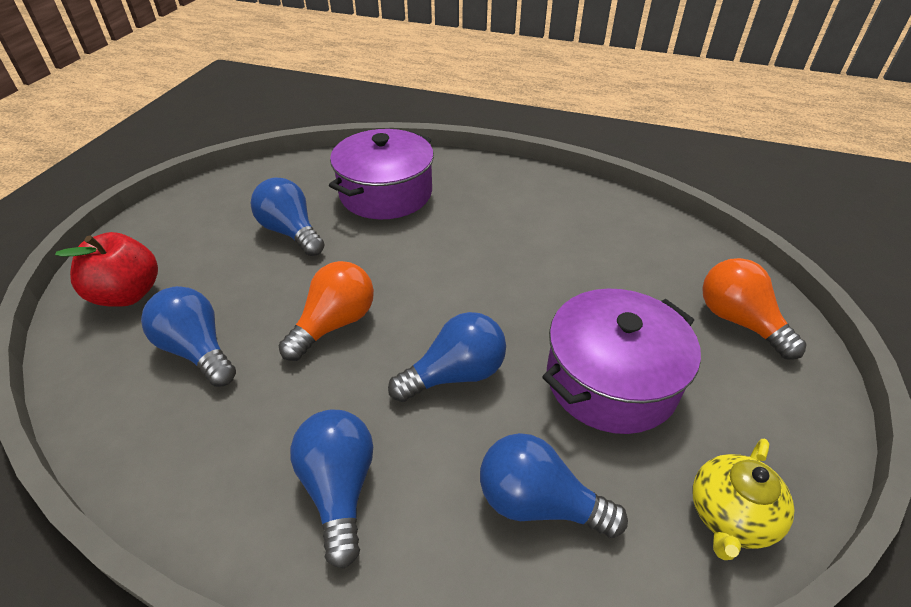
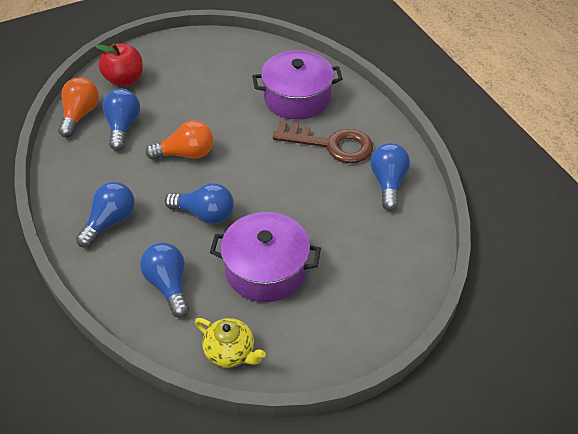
camera: 45 degrees right, 5 degrees up
(291, 232) = (223, 91): blue light bulb -> blue light bulb (388, 183)
(482, 213) = (331, 144): none -> brown key
(729, 516) = (230, 352): yellow teapot -> yellow teapot turned 135 degrees counterclockwise
(739, 321) = (373, 297): orange light bulb -> orange light bulb (80, 115)

